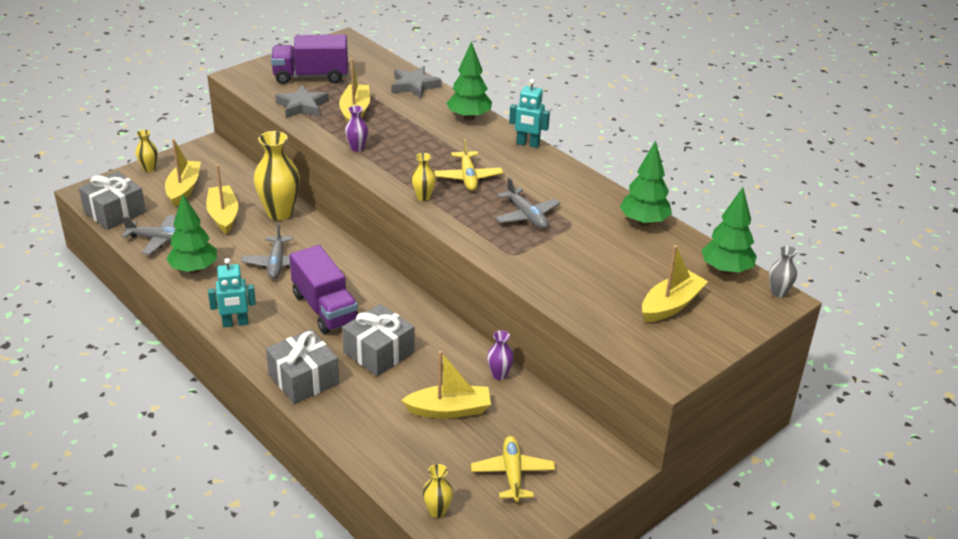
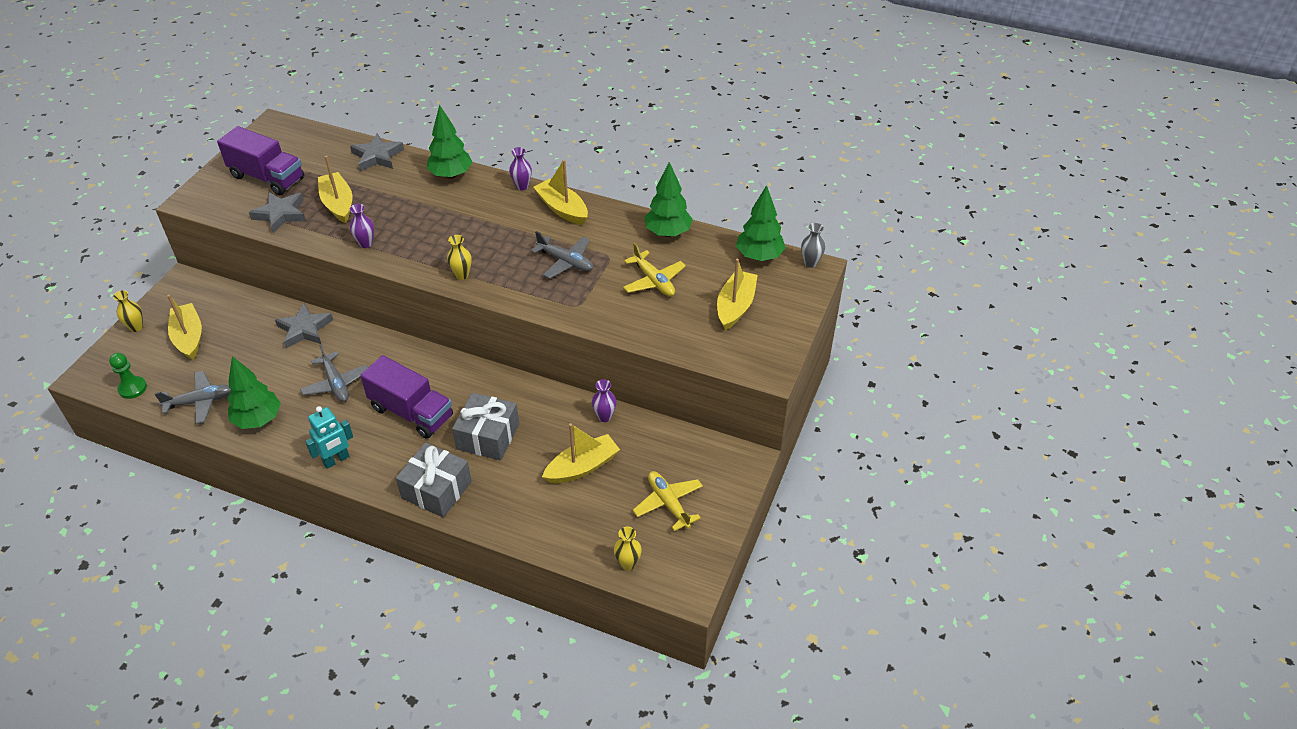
camera: 25 degrees left, 10 degrees up
(115, 212) = (132, 388): grey gift -> green pawn
(223, 215) = (249, 352): yellow boat -> yellow boat (562, 209)
(279, 213) = (304, 329): yellow vase -> grey star
(311, 76) = (267, 177): purple truck -> purple truck turned 120 degrees counterclockwise
(468, 177) = (489, 240): yellow plane -> yellow plane (654, 281)
(528, 144) = (522, 186): turquoise robot -> purple vase

